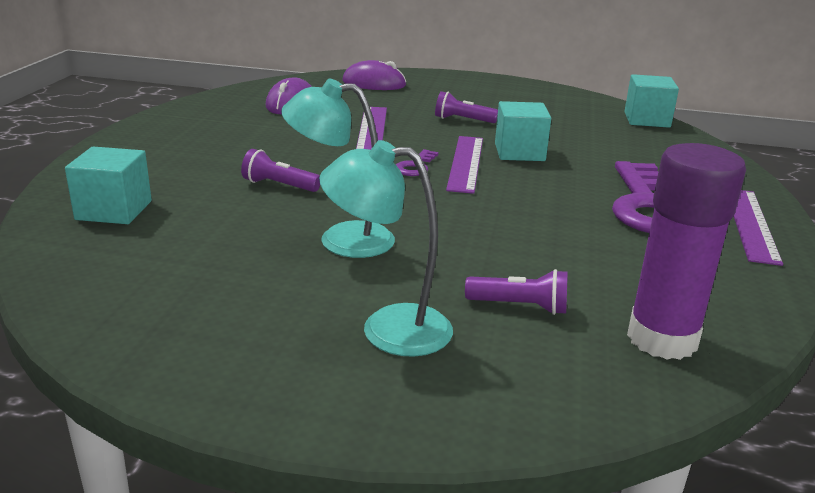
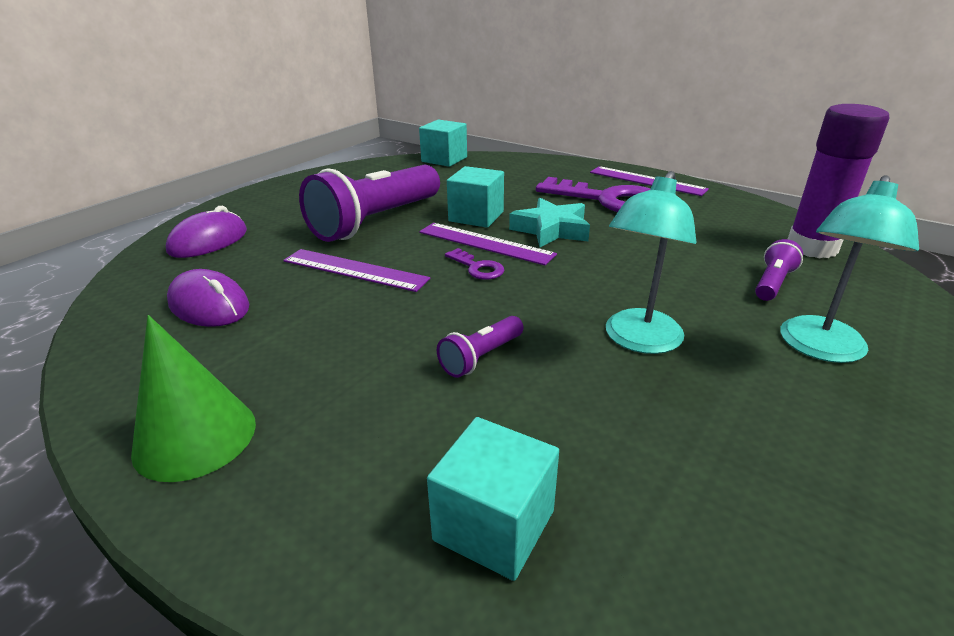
camera: 65 degrees left, 5 degrees up
(163, 131) = (195, 437): none -> green cone
(463, 120) = (376, 221): purple flashlight -> purple flashlight, size x2.28
(528, 186) = (551, 230): none -> turquoise star

